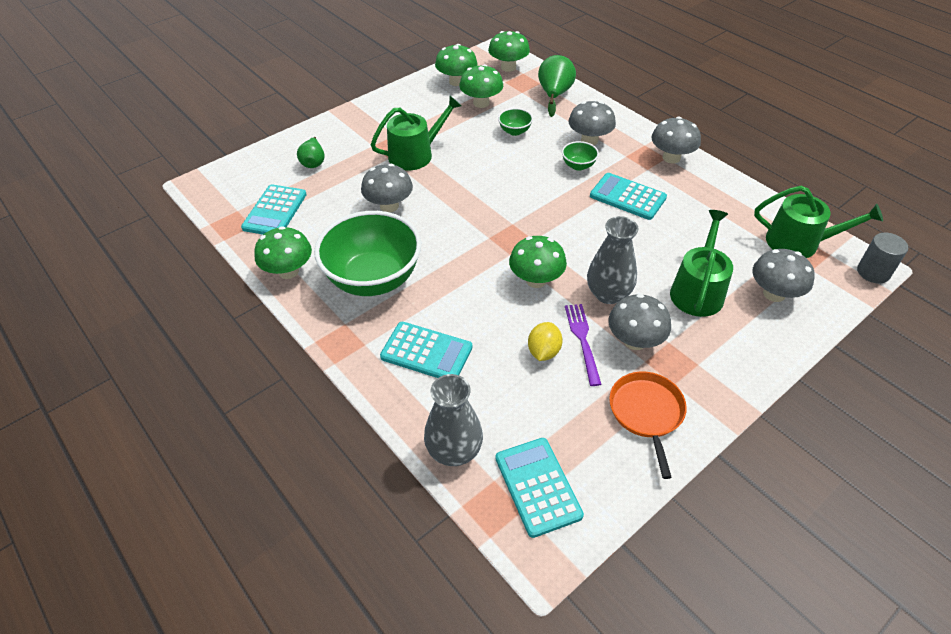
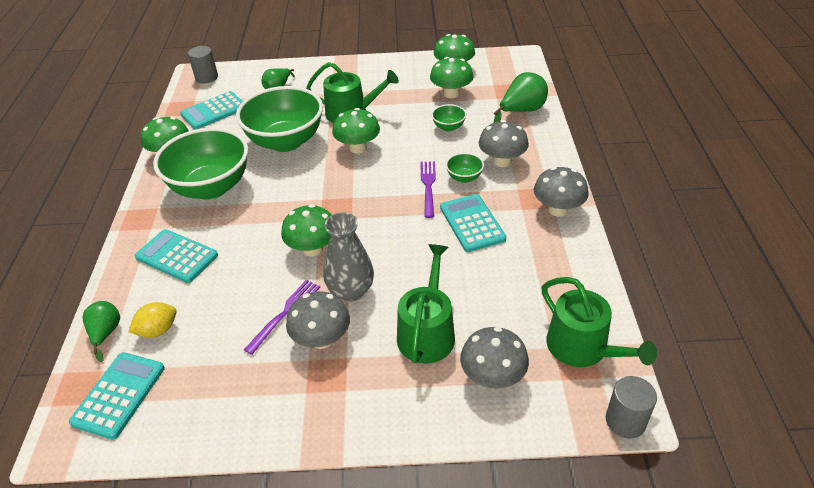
camera: 40 degrees right, 5 degrees down
(219, 183) = (206, 77): none -> grey cylinder
(389, 206) = (286, 141): grey mushroom -> green bowl
(426, 352) = (177, 256): turquoise calculator -> turquoise calculator turned 150 degrees clockwise
(454, 451) = (106, 333): grey vase -> green pear
(508, 67) = (511, 73): green mushroom -> green mushroom (358, 148)
(543, 351) = (248, 304): yellow lemon -> yellow lemon (158, 330)
(560, 185) = (428, 186): none -> purple fork
(646, 413) = (256, 399): orange pan -> none
(697, 290) = (427, 332): green watering can -> green watering can turned 45 degrees counterclockwise

